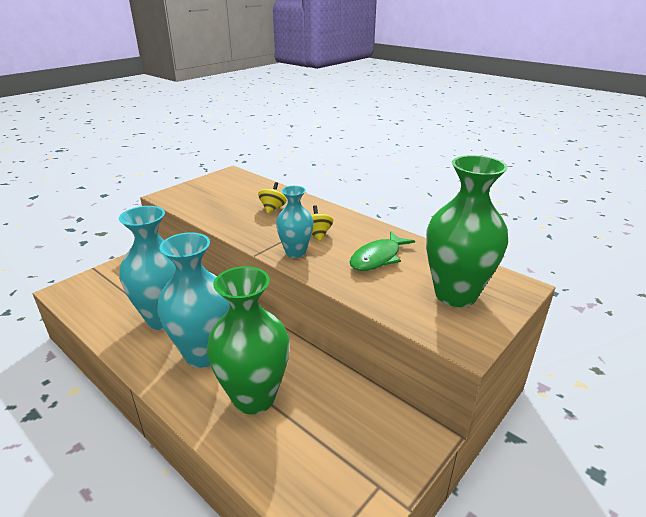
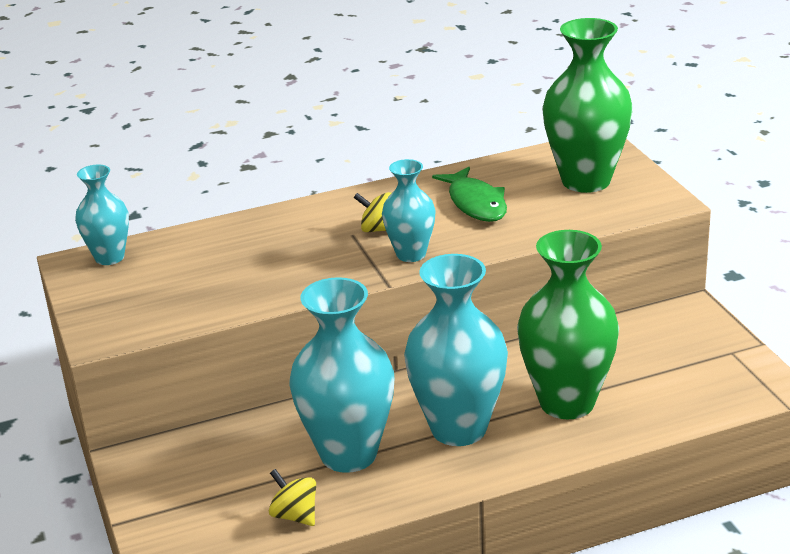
camera: 60 degrees left, 0 degrees up
(239, 178) = (109, 257): none -> turquoise vase
(272, 208) = (263, 247): yellow spinning top -> yellow spinning top (295, 515)

